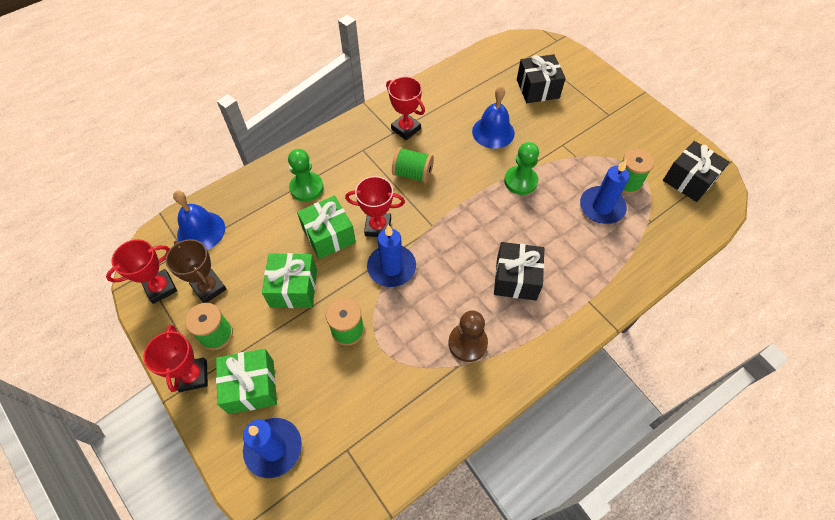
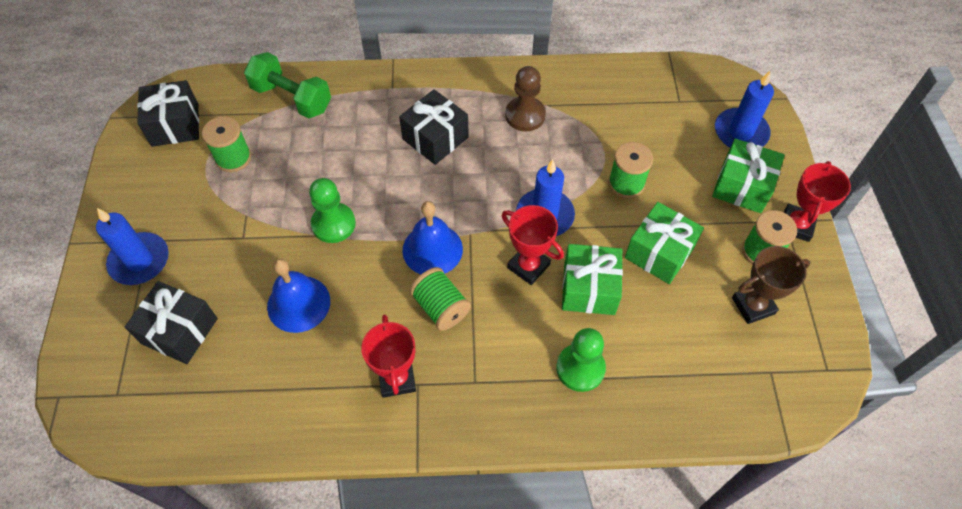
camera: 145 degrees left, 0 degrees up
(161, 288) = (810, 338): red trophy -> none
(201, 231) = (740, 386): blue bell -> blue bell (432, 249)
(209, 288) = (753, 305): brown trophy -> brown trophy turned 75 degrees clockwise
(601, 207) = (286, 151): blue candle -> blue candle (140, 261)
(645, 245) = (292, 98): none -> green dumbbell

